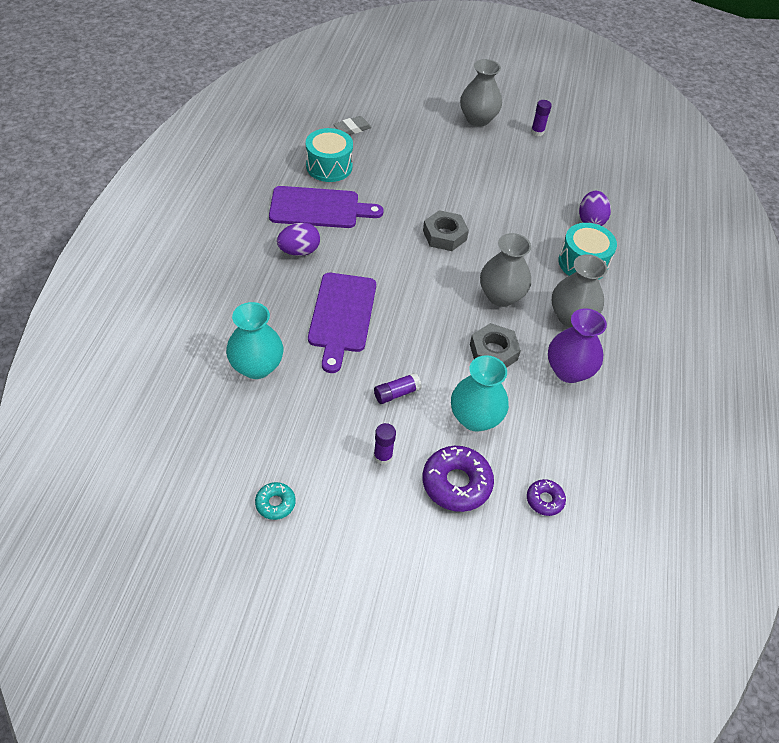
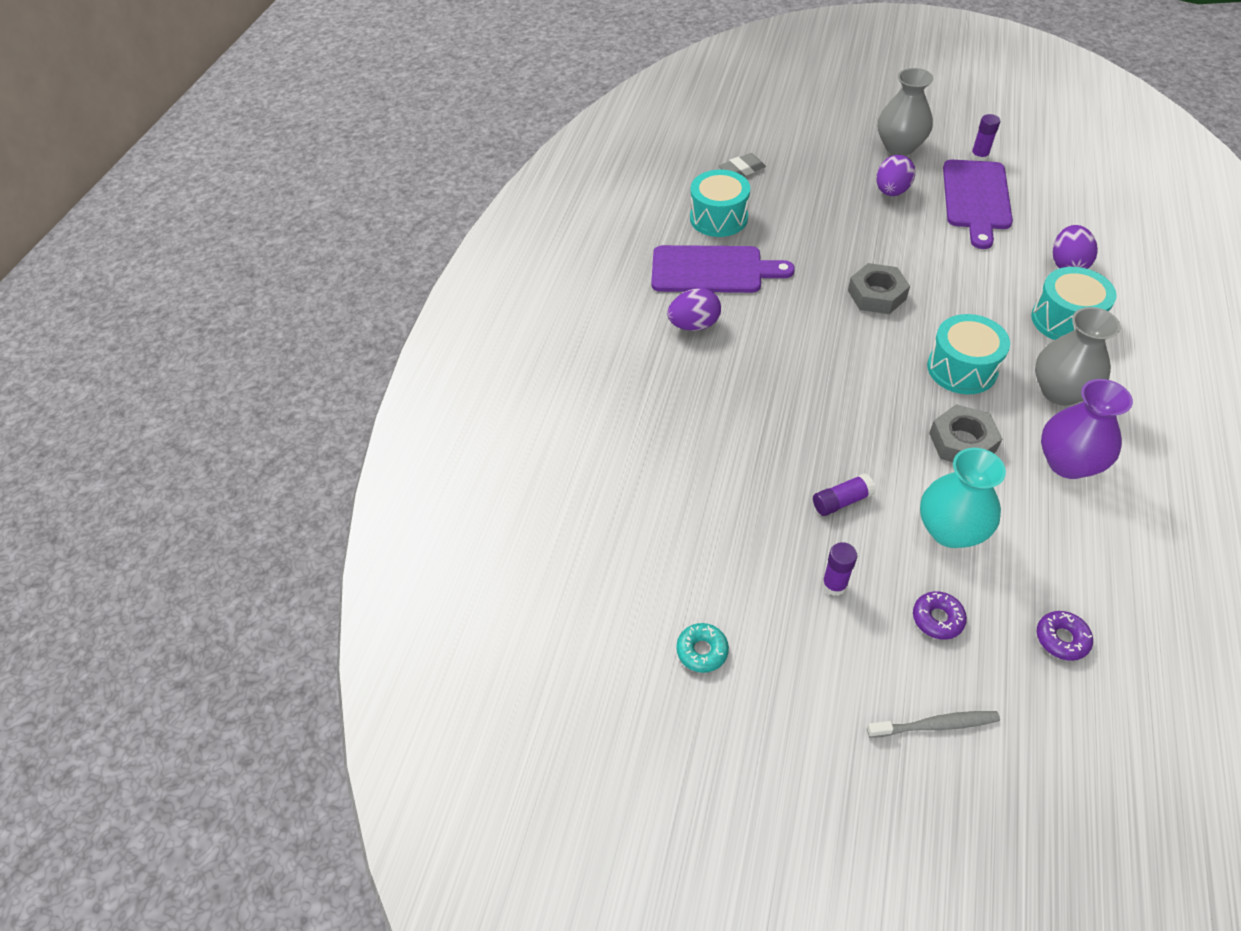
camera: 10 degrees right, 0 degrees up
(256, 366) = (657, 473): turquoise vase -> none
(342, 316) = (758, 404): purple cutting board -> purple cutting board (976, 199)
(444, 561) = (935, 725): none -> grey toothbrush
(456, 483) = (937, 619): purple donut -> purple donut, size x0.55
(467, 155) = (891, 192): none -> purple egg
(501, 296) = (962, 368): grey vase -> turquoise drum

